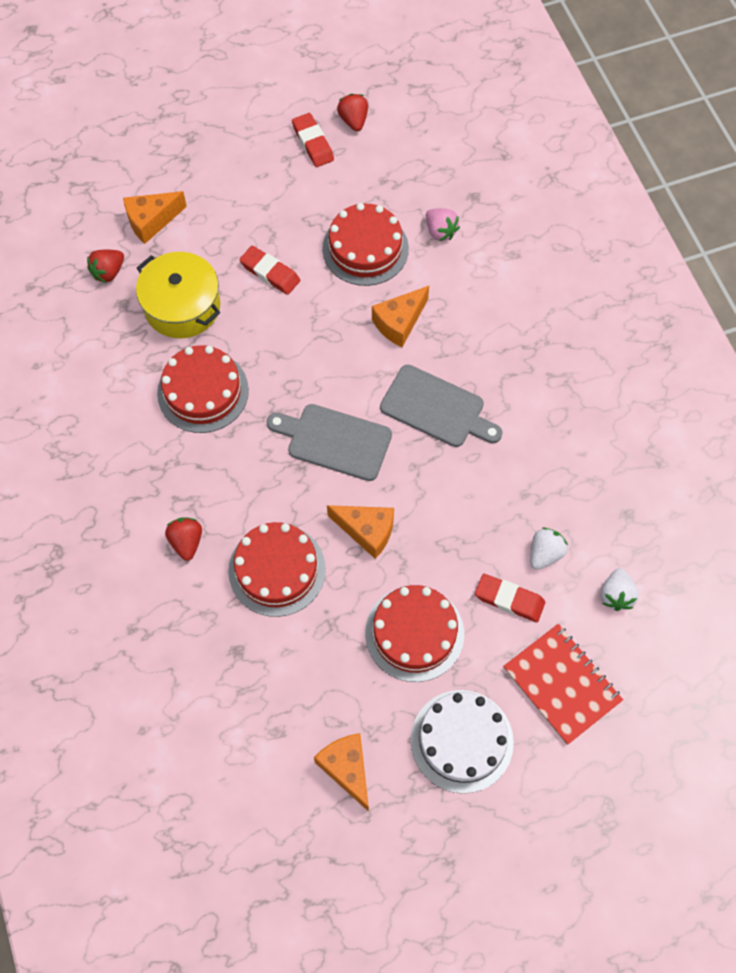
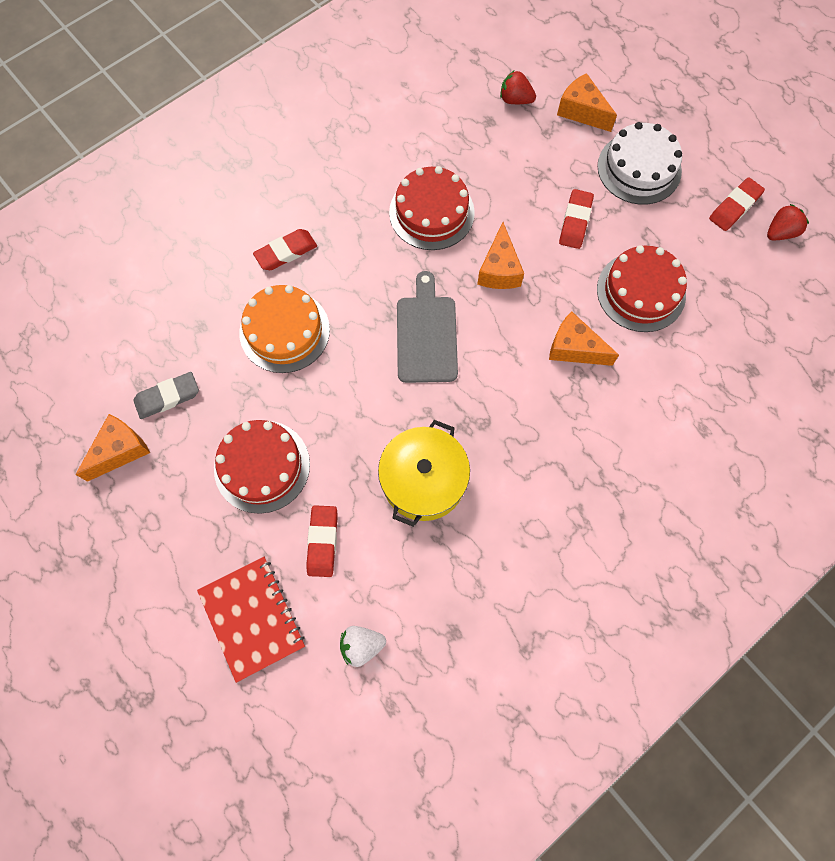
camera: 70 degrees right, 5 degrees up
(182, 306) = (508, 166): yellow pot -> yellow pot (423, 480)
(186, 542) = (286, 252): red strawberry -> red eraser
(277, 570) = (284, 331): red cake -> orange cake
(305, 705) = (167, 397): none -> grey eraser
(367, 531) = (347, 392): orange cheese -> orange cheese (499, 270)
(436, 408) = (496, 412): grey cutting board -> none
(440, 231) = (694, 352): pink strawberry -> none
(462, 741) = (171, 541): white cake -> white cake (639, 168)
(545, 553) = (382, 561): white strawberry -> none
(562, 684) = (252, 618): red notebook -> red notebook turned 60 degrees counterclockwise

